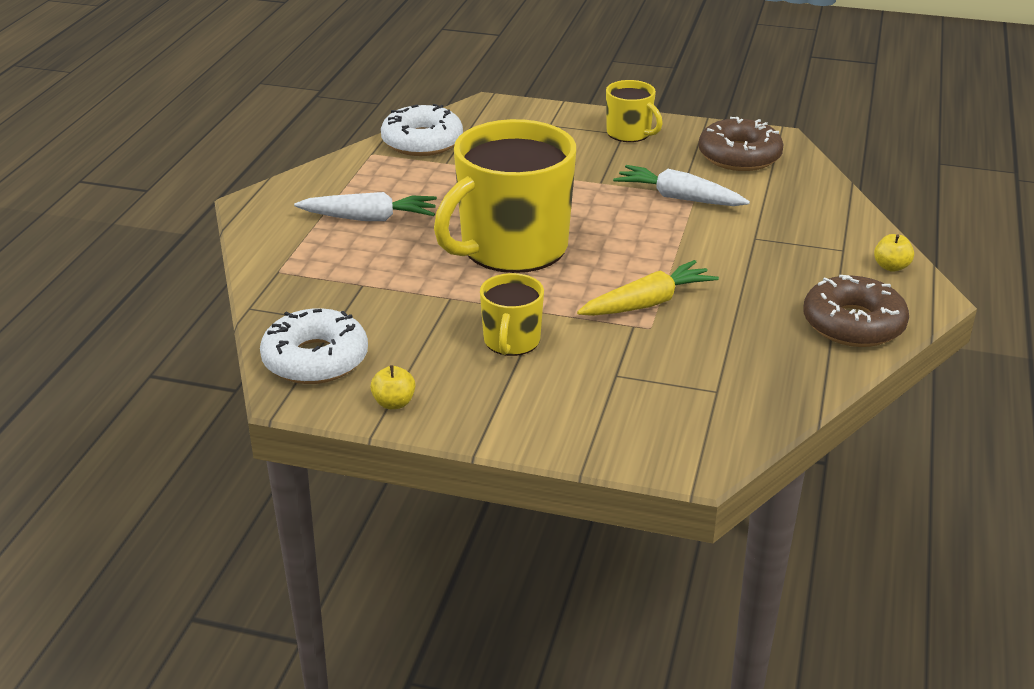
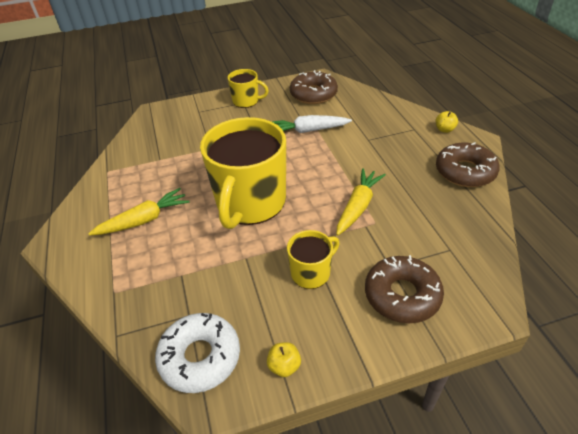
camera: 30 degrees left, 10 degrees up
(369, 218) = (144, 220): white carrot -> yellow carrot
(422, 142) = (133, 151): white donut -> none
(511, 341) = (311, 273): yellow mug -> yellow mug turned 105 degrees counterclockwise
(597, 404) = (402, 295): none -> brown donut

